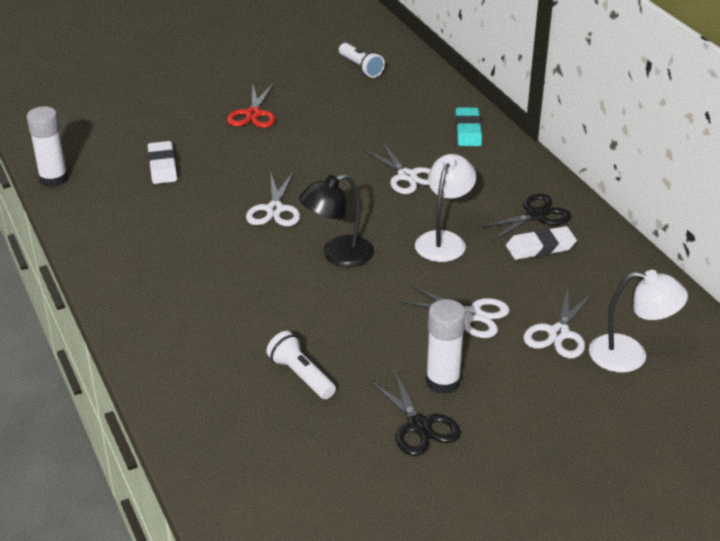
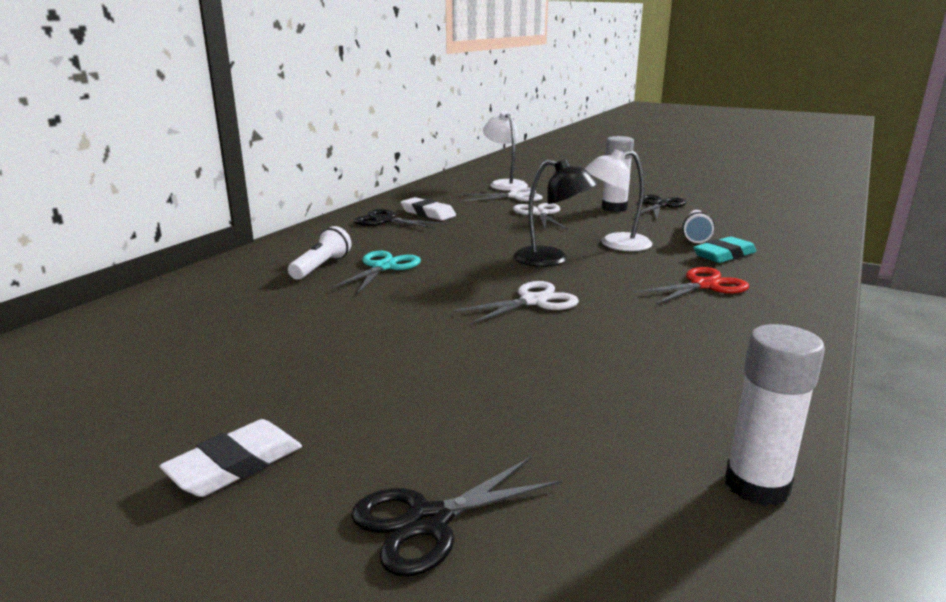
camera: 125 degrees left, 15 degrees down
(140, 108) = (428, 521): none -> black scissors
(162, 166) = (564, 400): white eraser -> white eraser (235, 465)
(253, 114) = (333, 390): red scissors -> red scissors (704, 285)
(361, 68) = (103, 360): white flashlight -> white flashlight (321, 267)
(407, 176) = (384, 267): white scissors -> turquoise scissors
(444, 240) = (466, 236): white lamp -> white lamp (615, 244)
(468, 131) = (257, 265): turquoise eraser -> turquoise eraser (724, 255)

